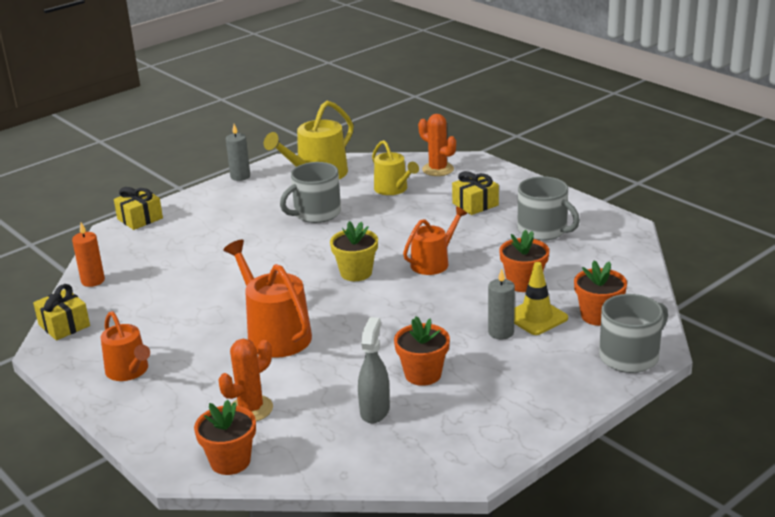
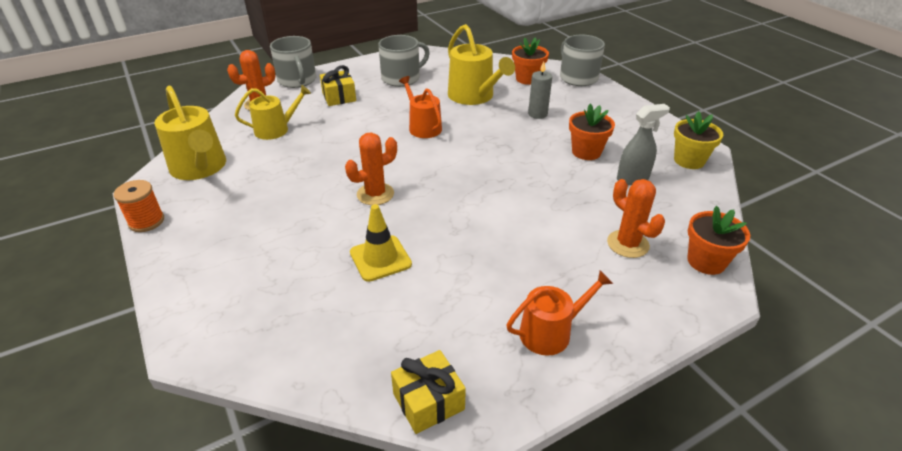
camera: 80 degrees left, 10 degrees up
(93, 281) = (324, 370): orange candle -> none
(140, 219) = (179, 318): yellow gift -> none
(240, 176) = (146, 221): grey candle -> orange spool
(274, 334) = (507, 221): orange watering can -> none
(300, 260) = (375, 194): none -> orange cactus
(316, 213) = (286, 176): grey mug -> grey mug (297, 80)
(356, 273) = (418, 165): yellow flower pot -> yellow flower pot (689, 160)
(375, 411) = (633, 178): grey spray bottle -> grey spray bottle turned 135 degrees clockwise
(523, 283) = (474, 96): orange flower pot -> yellow watering can
(536, 317) = (522, 99): yellow traffic cone -> yellow traffic cone (380, 258)

